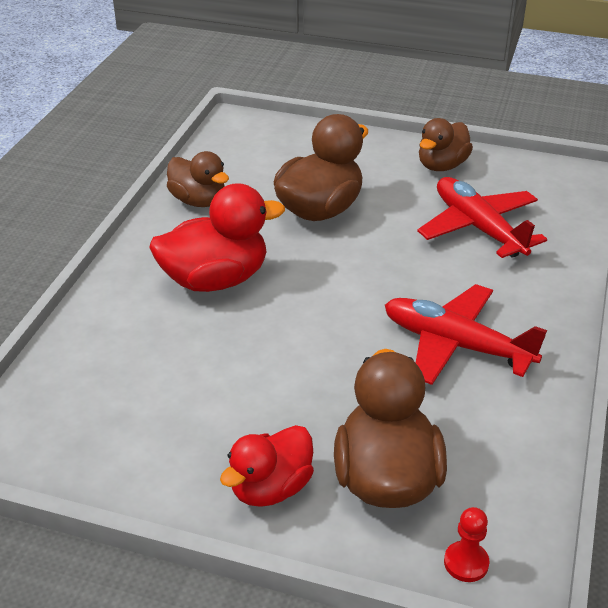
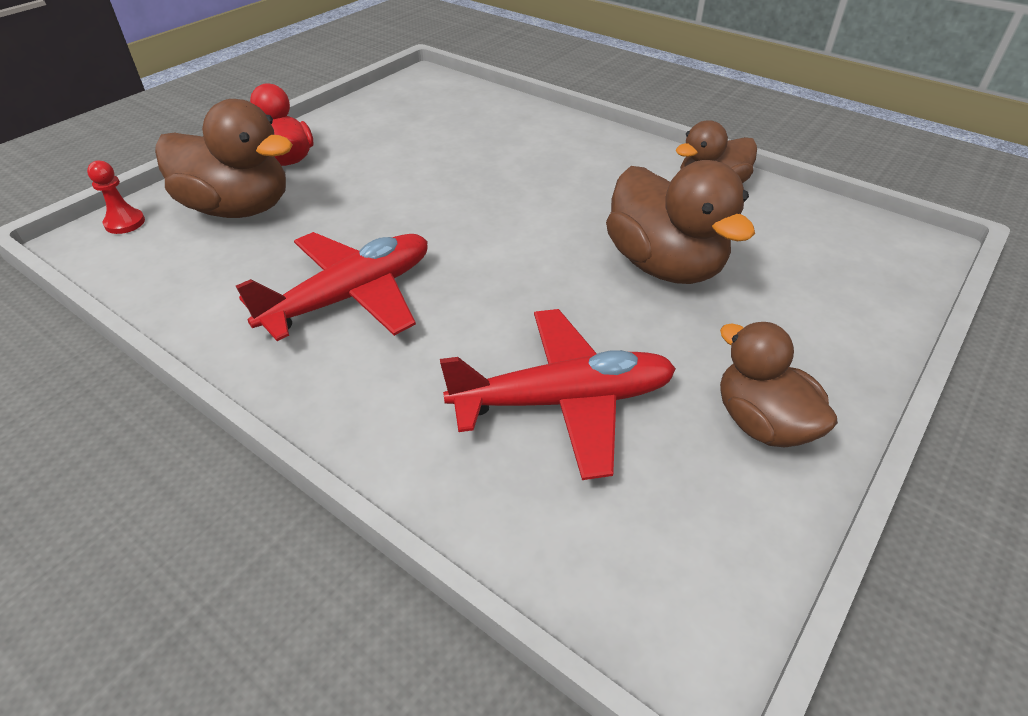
camera: 110 degrees right, 5 degrees up
(215, 280) = (558, 175): red duck -> none

